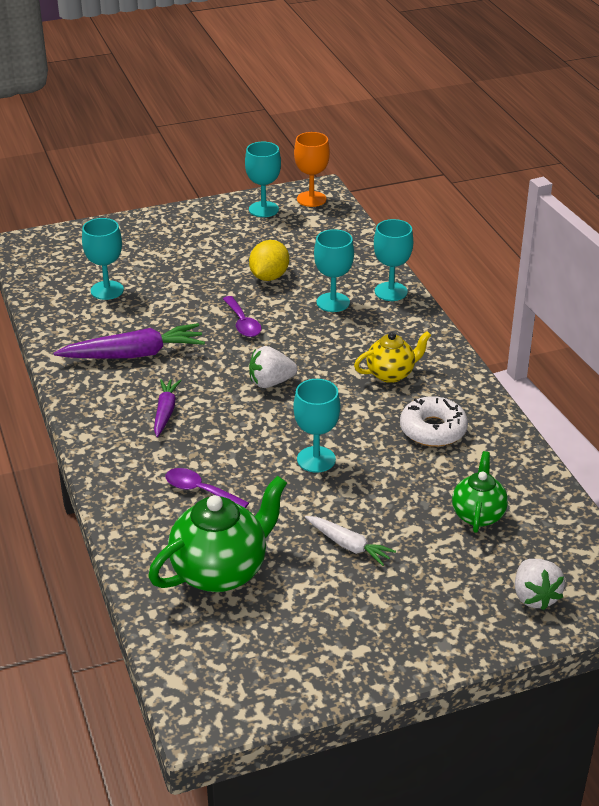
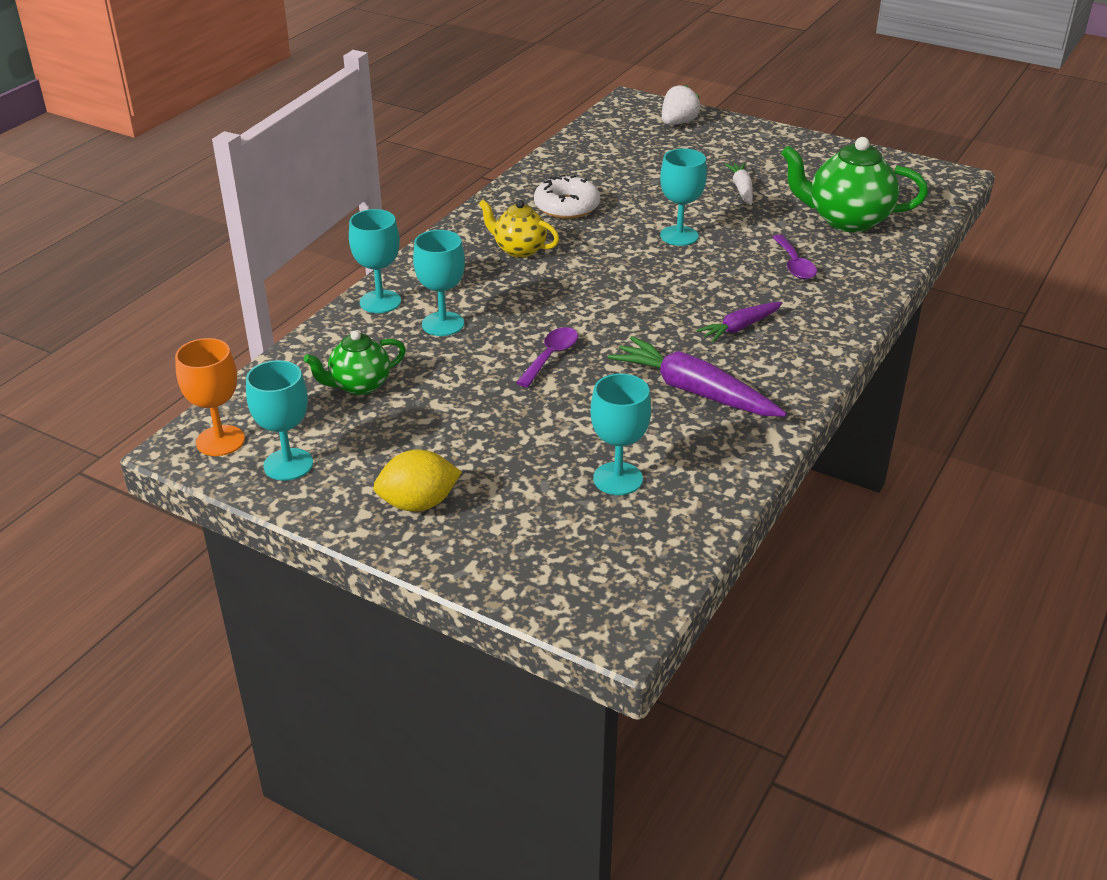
camera: 130 degrees left, 0 degrees up
(269, 277) = (443, 383): yellow lemon -> yellow lemon (418, 503)
(271, 382) = (618, 298): white strawberry -> none
(478, 515) = (634, 160): green teapot -> green teapot (359, 385)

